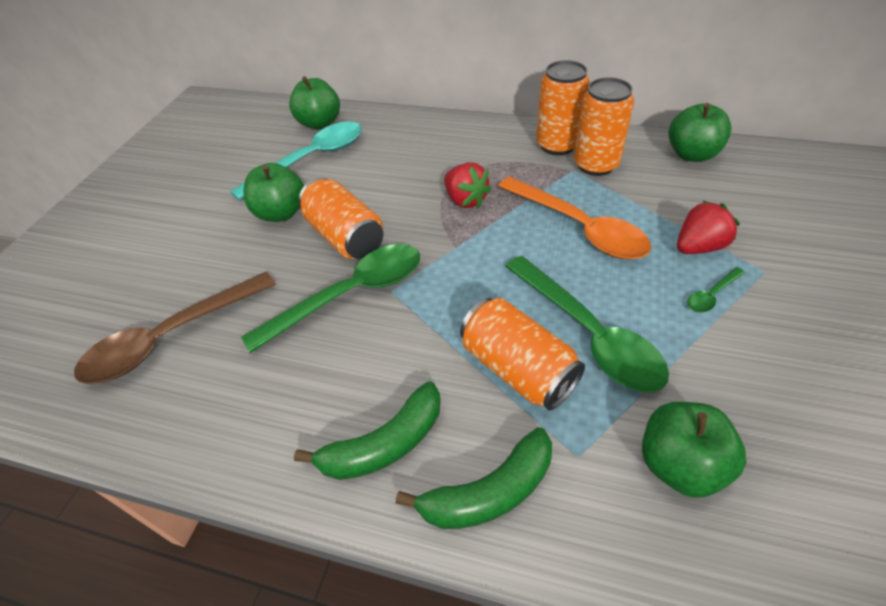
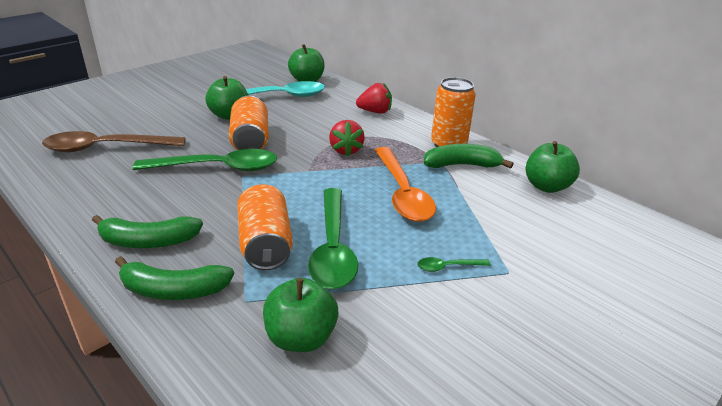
camera: 25 degrees right, 15 degrees down
(595, 165) = (462, 165): orange can -> green banana
(698, 247) = (476, 238): red strawberry -> red strawberry (375, 112)

